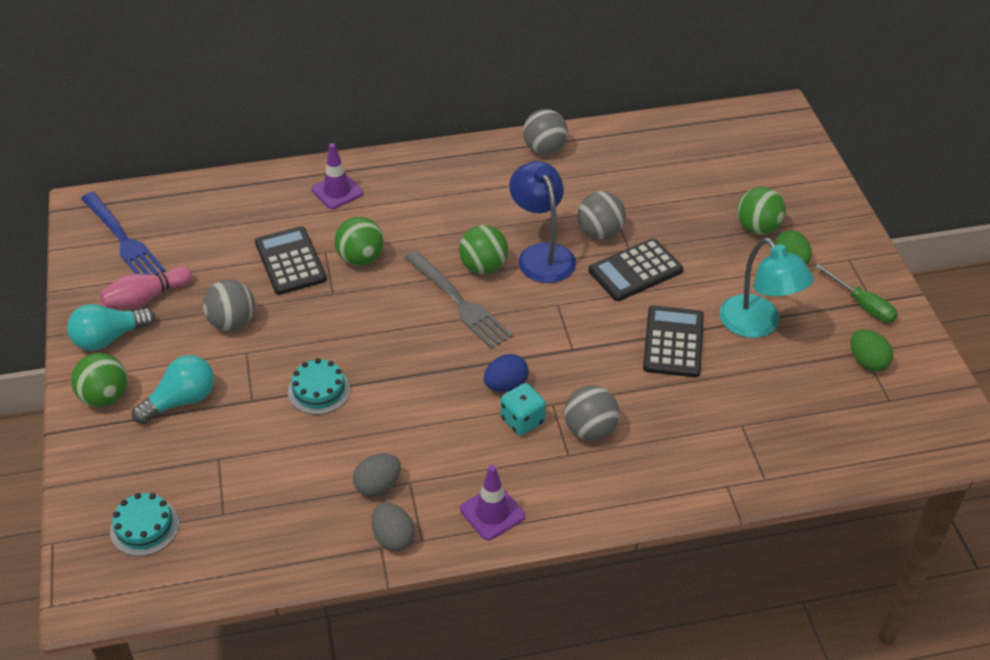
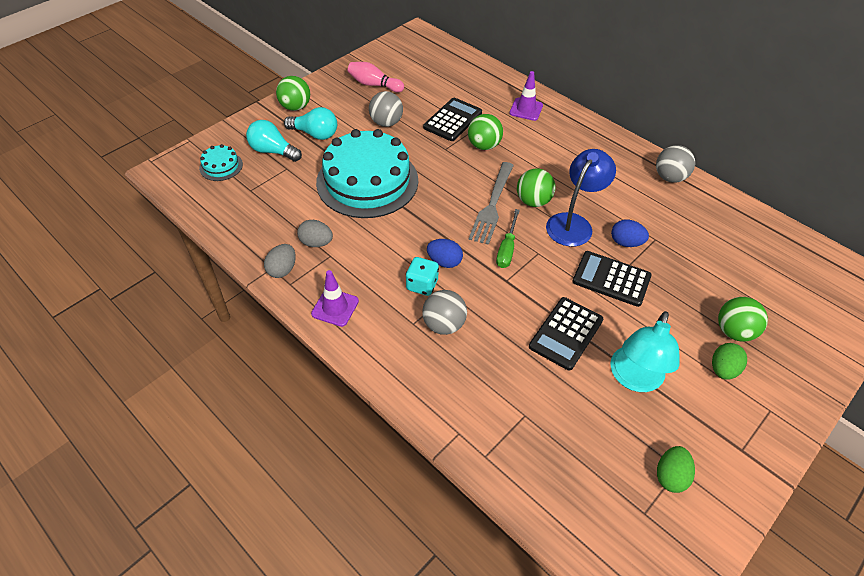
camera: 55 degrees right, 5 degrees up
(109, 338) = (335, 87): turquoise light bulb -> turquoise light bulb (273, 151)
(123, 240) = (406, 56): blue fork -> none
(319, 390) = (367, 181): turquoise cake -> turquoise cake, size x2.36
(600, 233) = (626, 242): grey ball -> blue egg
(673, 342) = (566, 333): black calculator -> black calculator turned 150 degrees clockwise
(862, 305) = (730, 443): green screwdriver -> green screwdriver (507, 249)

